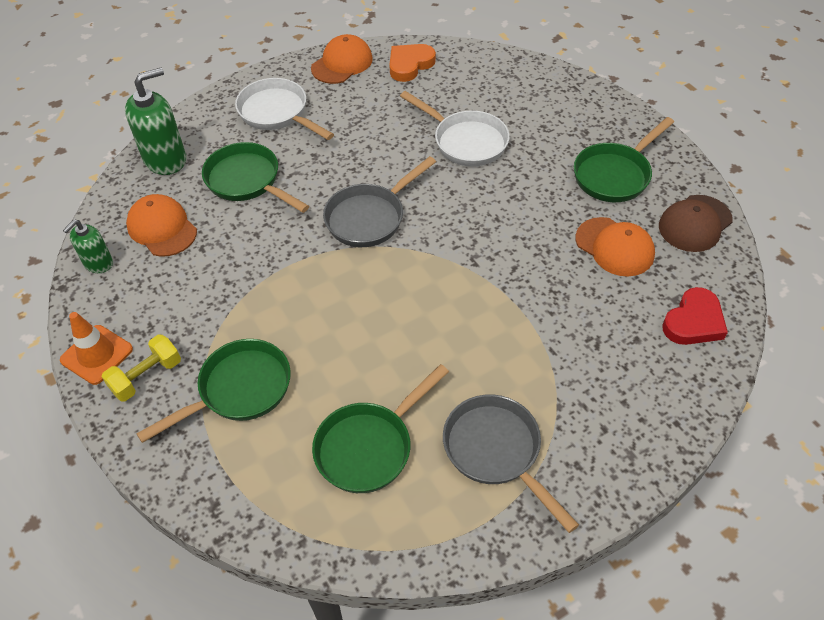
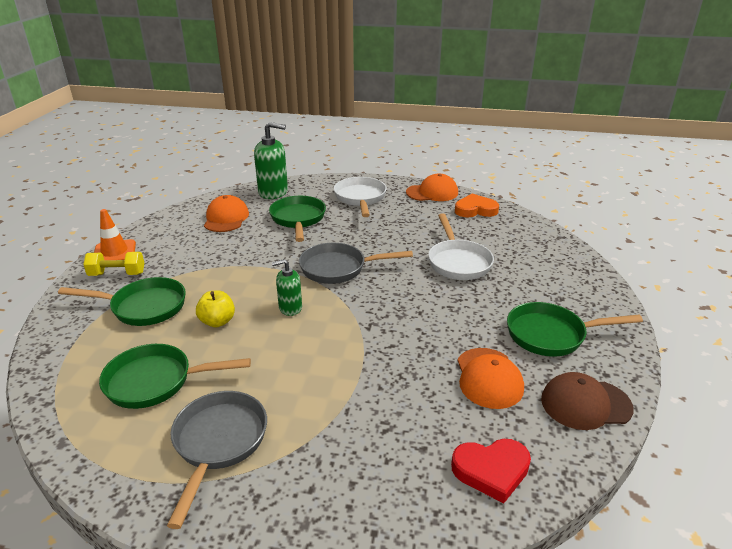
camera: 40 degrees right, 20 degrees down
(98, 263) = (176, 217): green soap dispenser -> green soap dispenser (290, 308)
(337, 352) = (217, 321): none -> yellow apple

